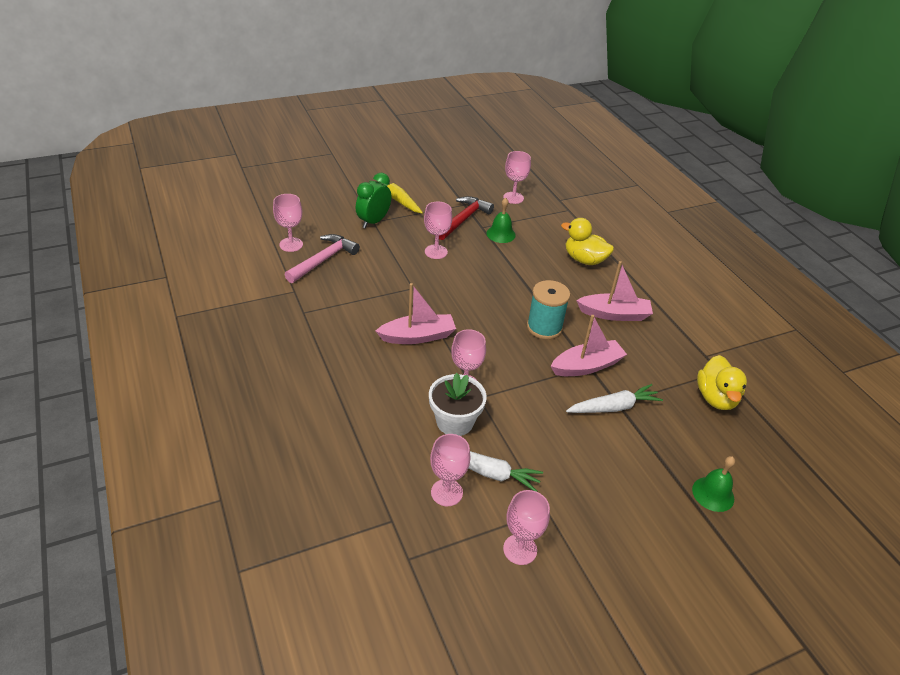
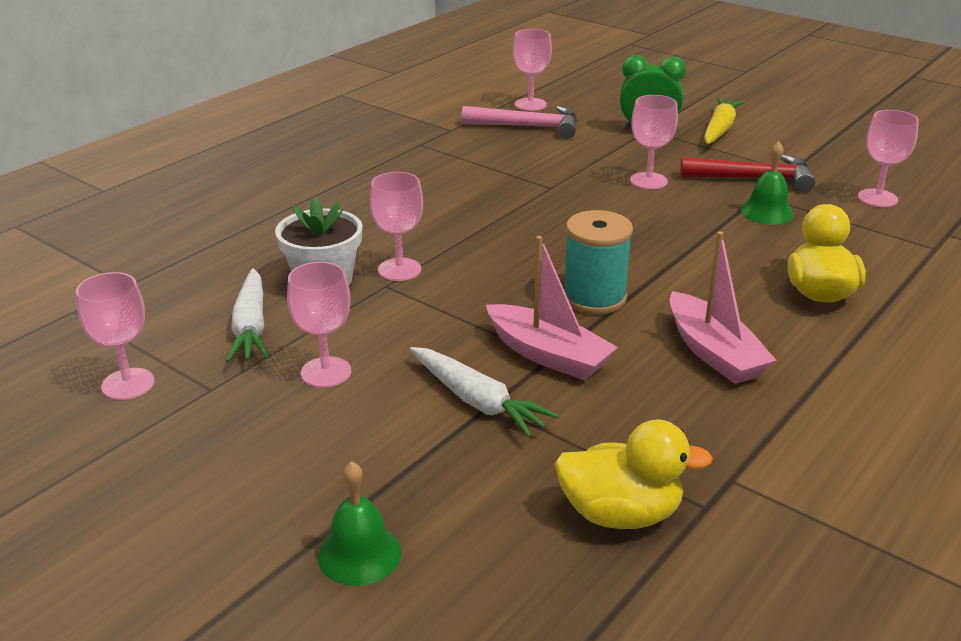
camera: 65 degrees right, 10 degrees down
(417, 336) = (458, 215): pink boat -> none
(446, 492) = (194, 307): pink goblet -> pink goblet (326, 372)
(716, 398) = (620, 514): yellow duck -> yellow duck turned 150 degrees counterclockwise

